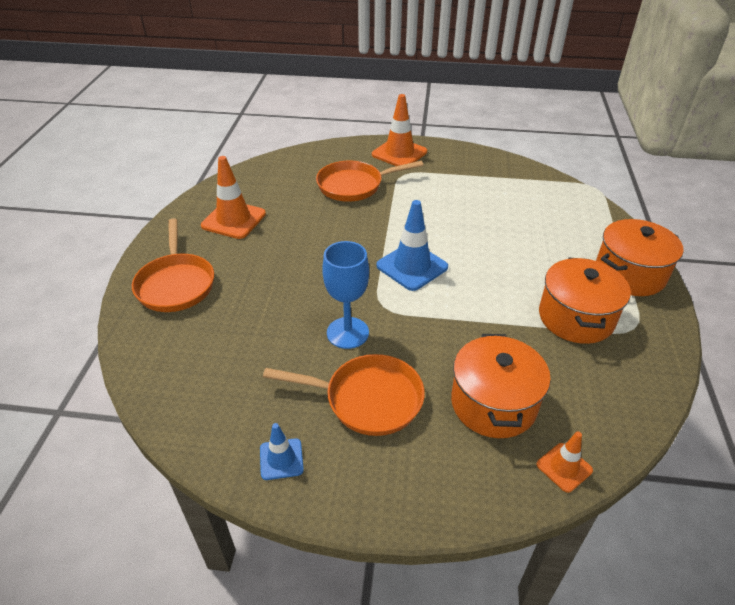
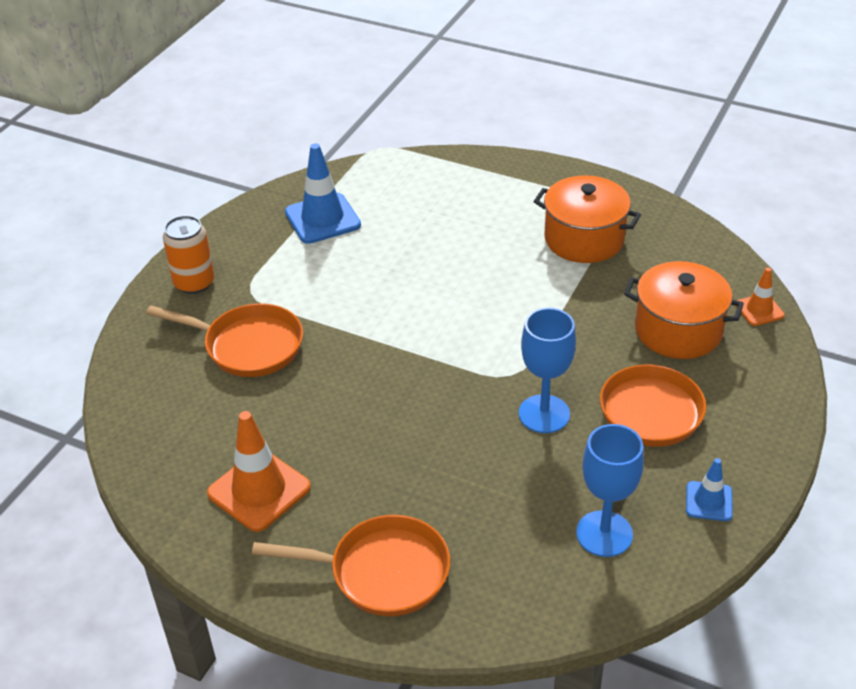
camera: 70 degrees left, 0 degrees up
(229, 392) = (604, 534): none -> blue goblet
(354, 185) = (248, 346): orange pan -> orange pan turned 75 degrees counterclockwise
(399, 153) = (194, 283): orange traffic cone -> orange can
(412, 266) = (451, 333): blue traffic cone -> blue traffic cone (322, 219)
(629, 274) = (536, 182): orange pot -> none

